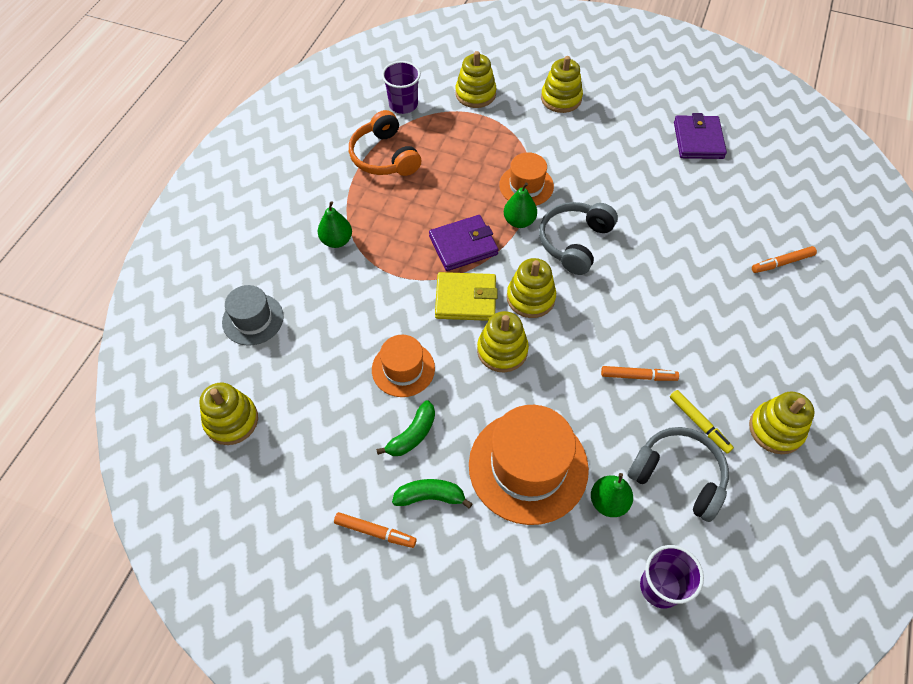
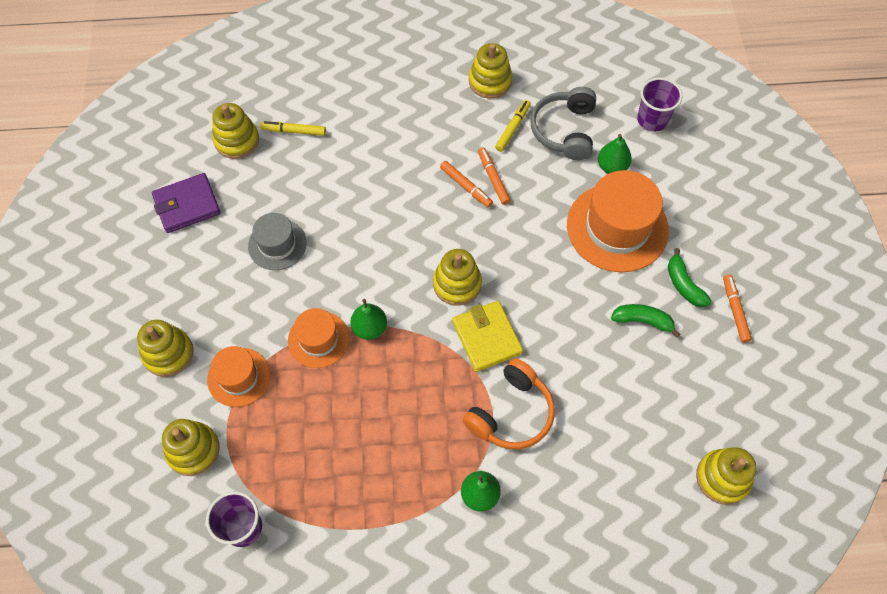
camera: 115 degrees left, 5 degrees up
(253, 319) = (615, 524): grey hat -> grey hat (277, 244)
(384, 156) = (338, 506): orange headphones -> orange headphones (511, 413)
(403, 369) = (588, 357): orange hat -> orange hat (239, 377)
(463, 245) = (425, 366): purple wallet -> none
(502, 350) = (524, 285): yellow stacking toy -> yellow stacking toy (237, 140)
(574, 242) = (373, 270): grey headphones -> none
(758, 233) = (294, 131): none -> yellow marker
(782, 263) = (321, 107): orange marker -> orange marker (465, 186)

